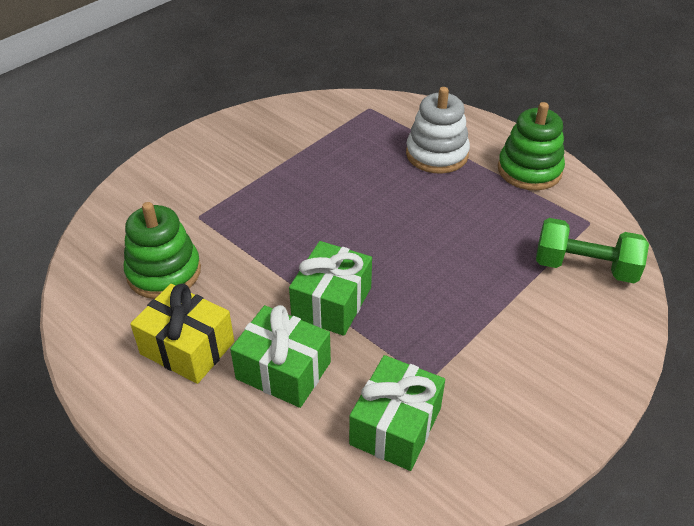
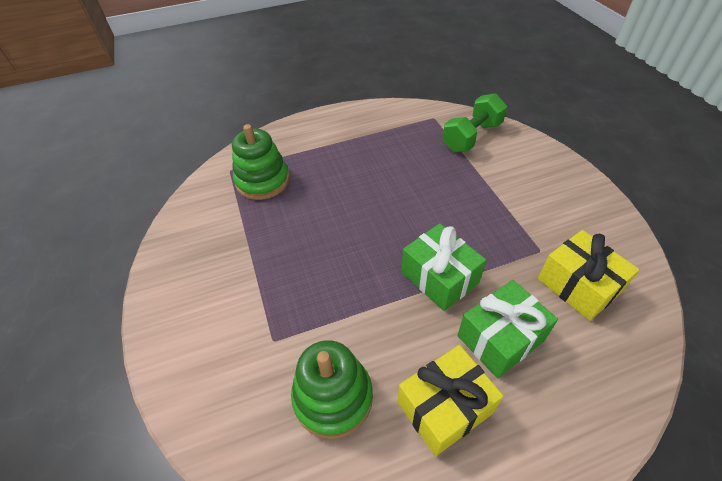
camera: 60 degrees left, 5 degrees up
(395, 426) = (578, 286): green gift -> yellow gift
(437, 154) = (317, 156): white stacking toy -> none
(529, 170) = (368, 121): green stacking toy -> green stacking toy (262, 181)

